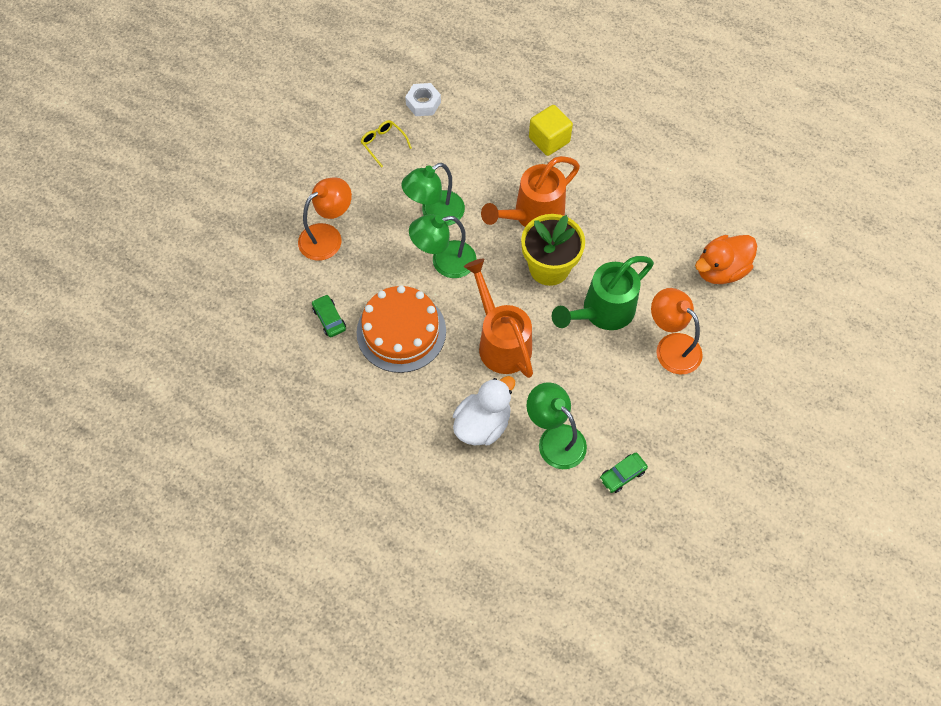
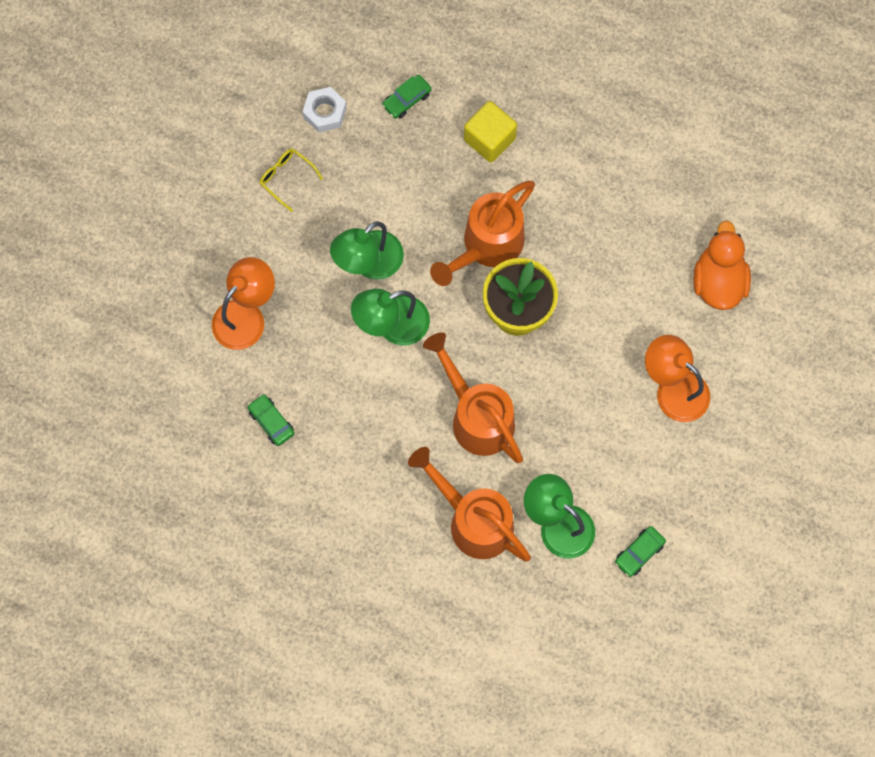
camera: 10 degrees left, 10 degrees up
(401, 331) = (359, 423): orange cake -> none
(483, 424) = (474, 520): white duck -> orange watering can
(489, 103) = (406, 99): none -> green car
(602, 312) = (588, 358): green watering can -> none
(720, 270) = (718, 281): orange duck -> orange duck turned 135 degrees clockwise

